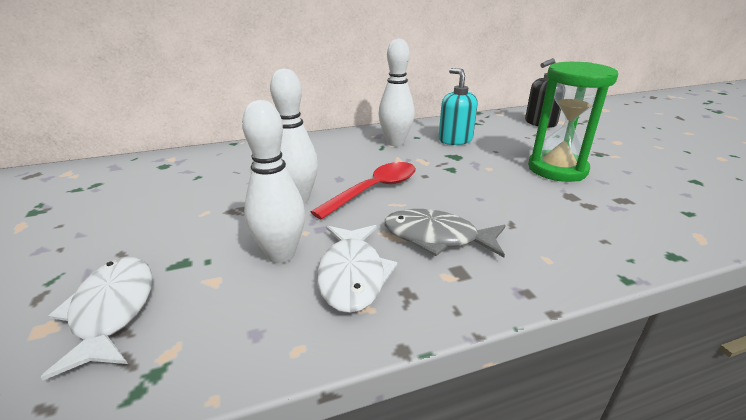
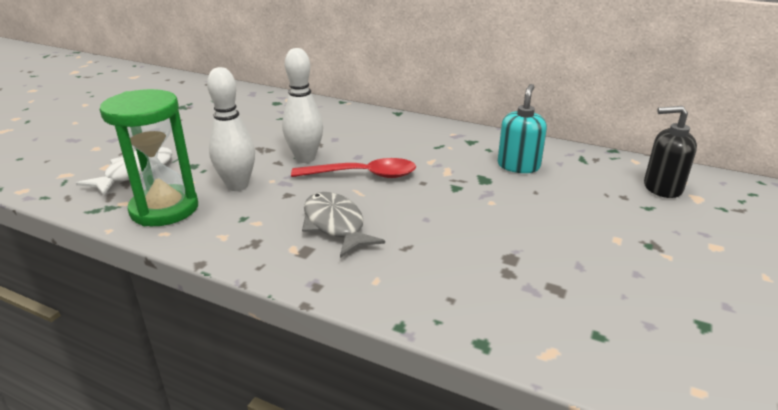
camera: 45 degrees right, 0 degrees up
(352, 275) = (248, 216): white fish -> none
(395, 142) = (458, 147): white bowling pin -> none
(557, 169) = (557, 234): green hourglass -> green hourglass (164, 209)

